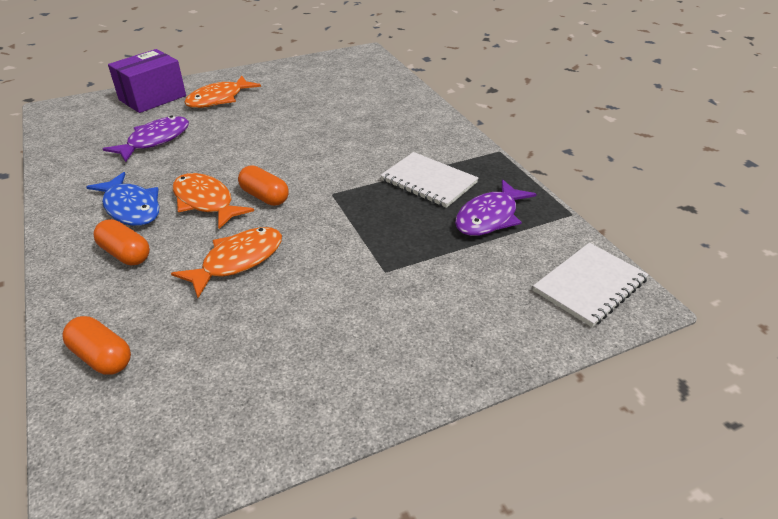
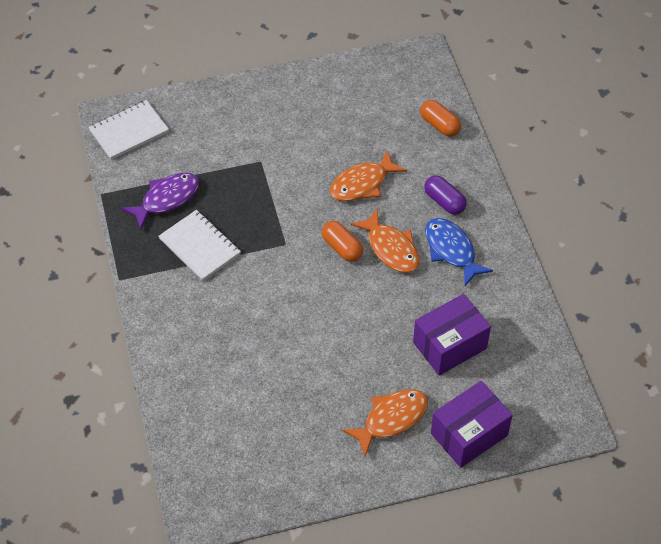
camera: 170 degrees left, 15 degrees up
(125, 254) = (444, 201): orange capsule -> purple capsule
(155, 140) = (449, 345): purple fish -> purple box

